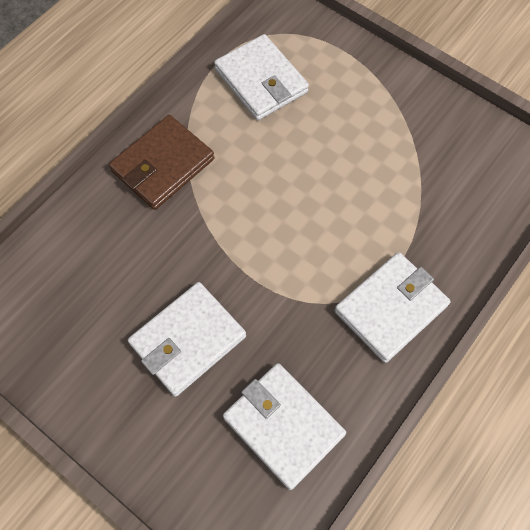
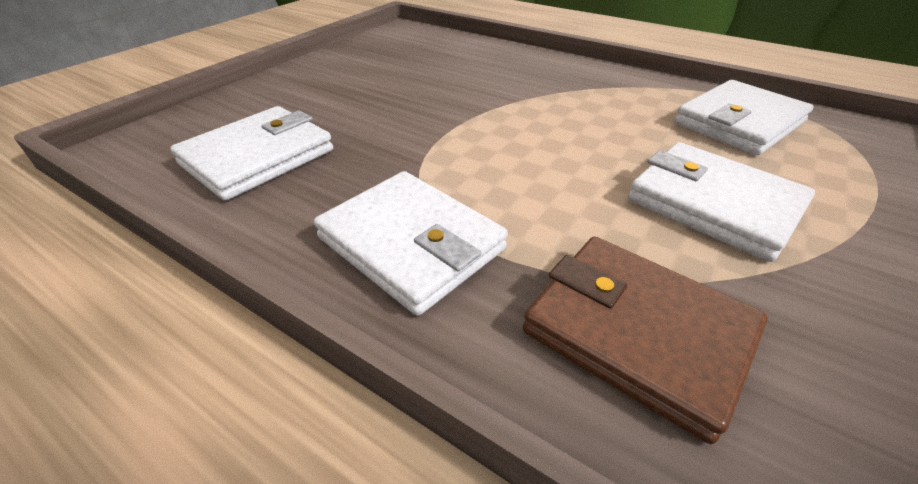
camera: 85 degrees right, 25 degrees down
(163, 165) = (573, 77): brown wallet -> brown wallet (637, 333)
(188, 340) = (373, 100): white wallet -> white wallet (713, 204)

